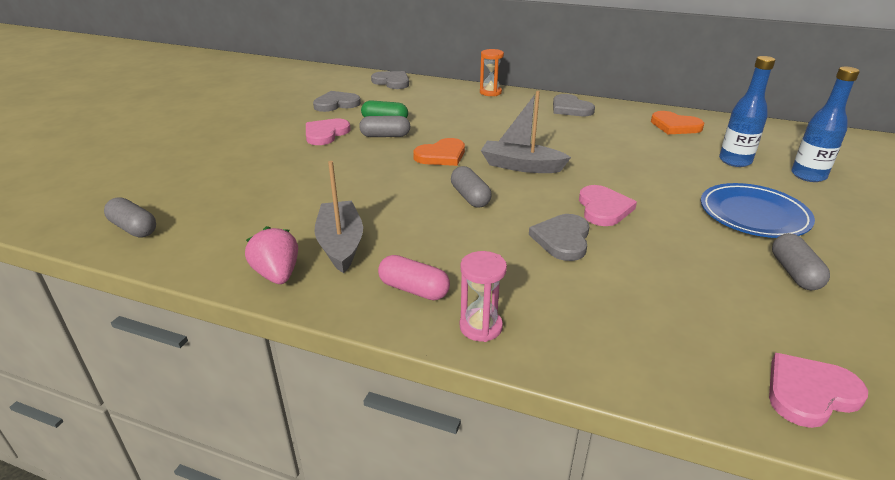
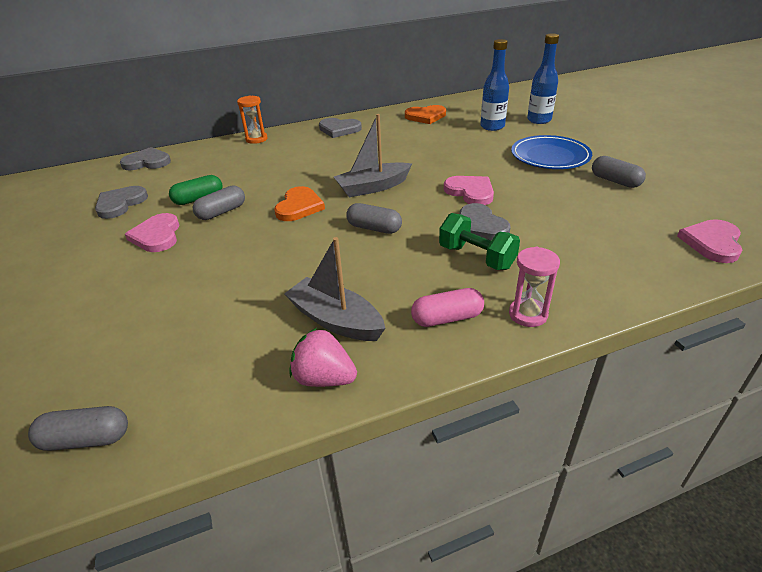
camera: 40 degrees left, 5 degrees up
(515, 261) = (476, 257): none -> green dumbbell

